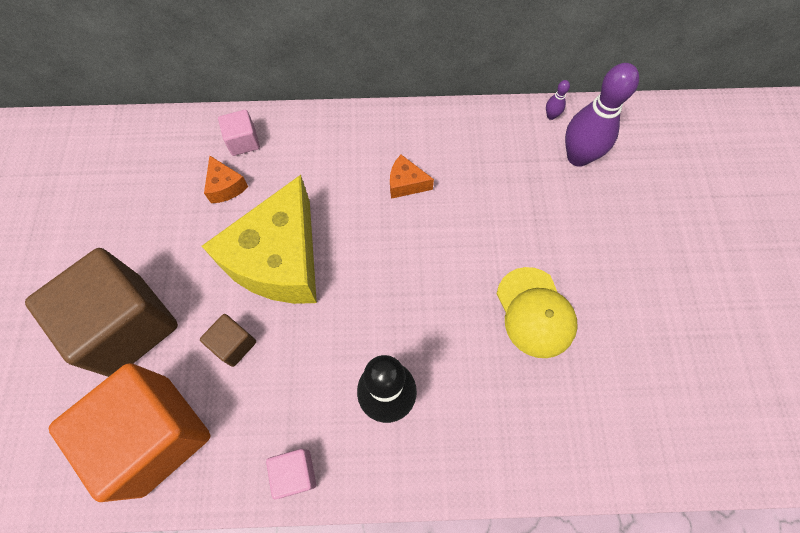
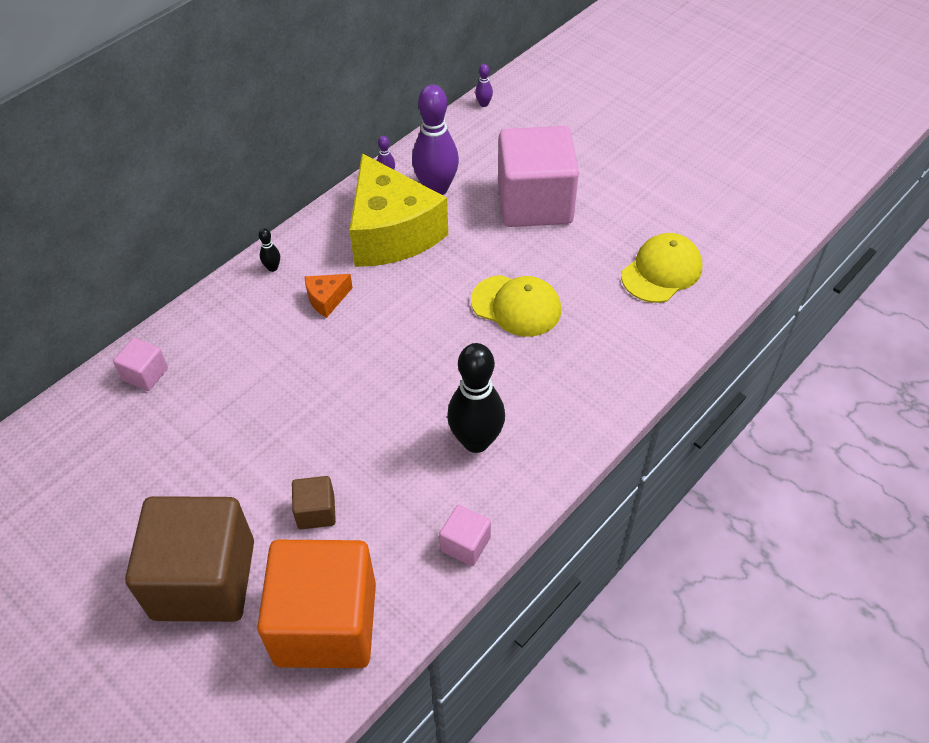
camera: 45 degrees left, 15 degrees down
(226, 186) = (170, 417): orange cheese -> none
(280, 260) = (284, 427): yellow cheese -> yellow cheese (391, 233)
(396, 127) = (272, 268): none -> black bowling pin
(645, 234) = (534, 203): none -> pink cube
(692, 392) = (661, 271): none -> yellow cap
(695, 110) = (483, 104): none -> purple bowling pin

